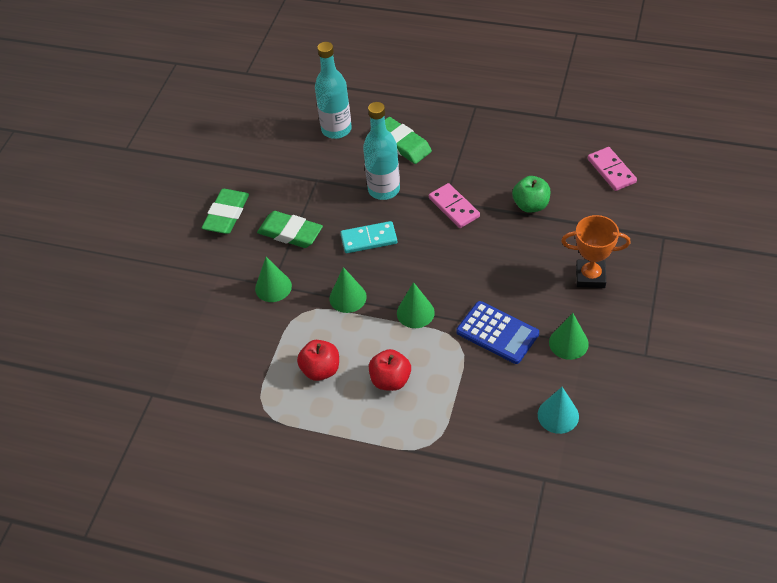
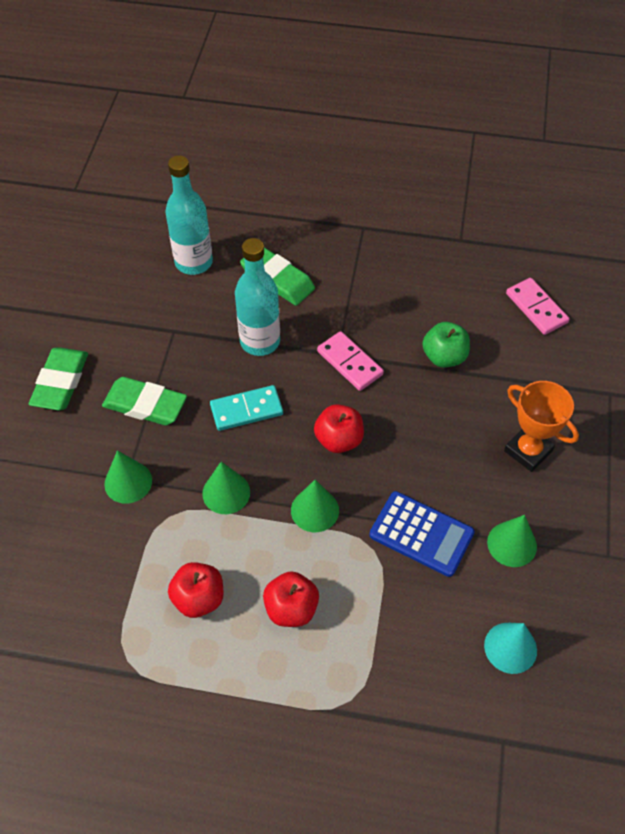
camera: 10 degrees left, 5 degrees up
(439, 263) = (339, 440): none -> red apple
(590, 276) = (528, 451): orange trophy -> orange trophy turned 45 degrees clockwise

